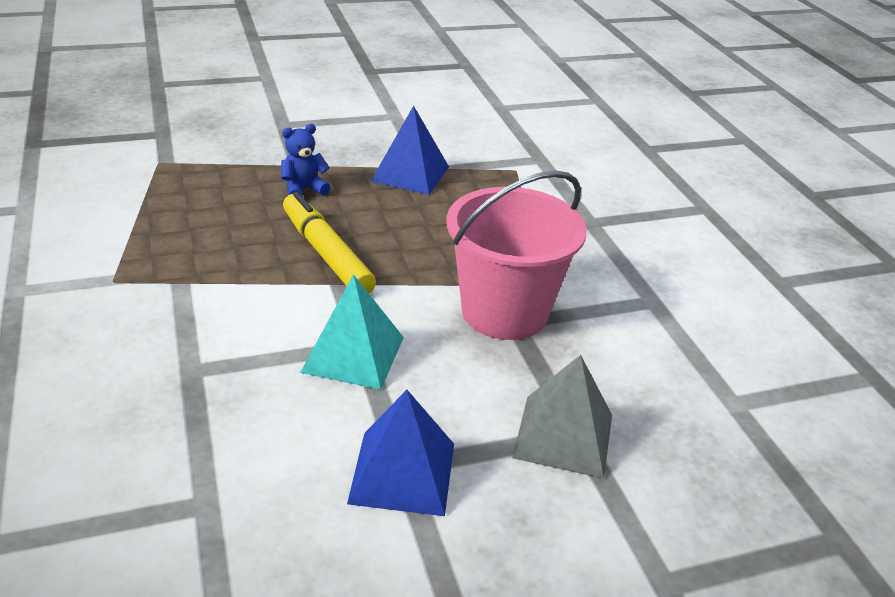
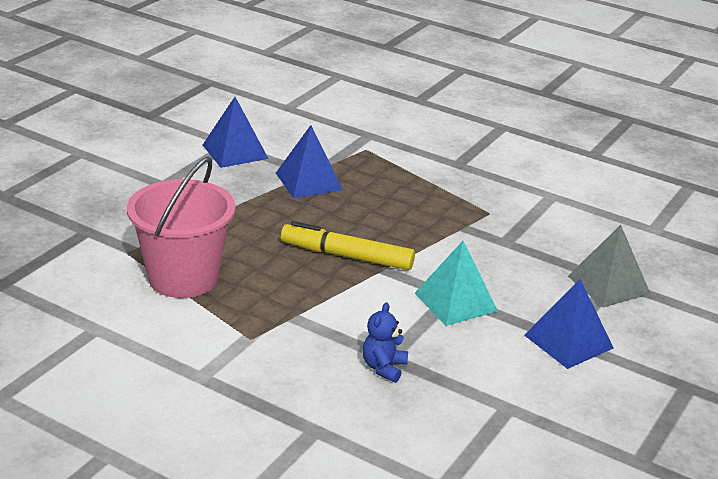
camera: 40 degrees left, 5 degrees down
(303, 189) = (261, 223): blue teddy bear -> blue teddy bear (384, 368)
(389, 124) = (235, 151): none -> blue pyramid
(504, 312) = (492, 239): pink bucket -> pink bucket (183, 278)

